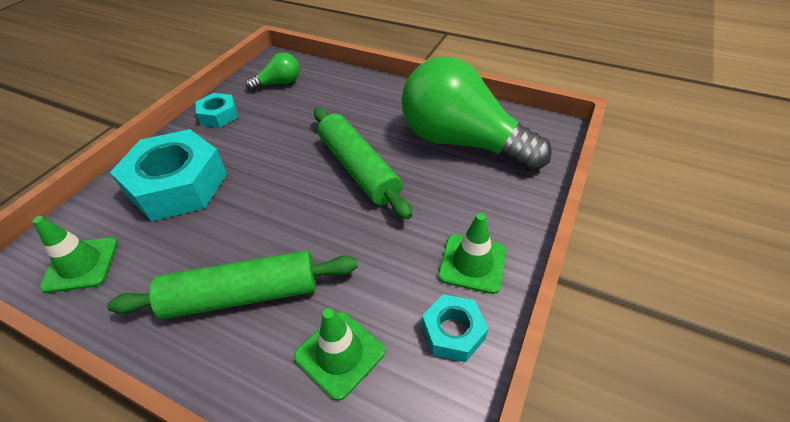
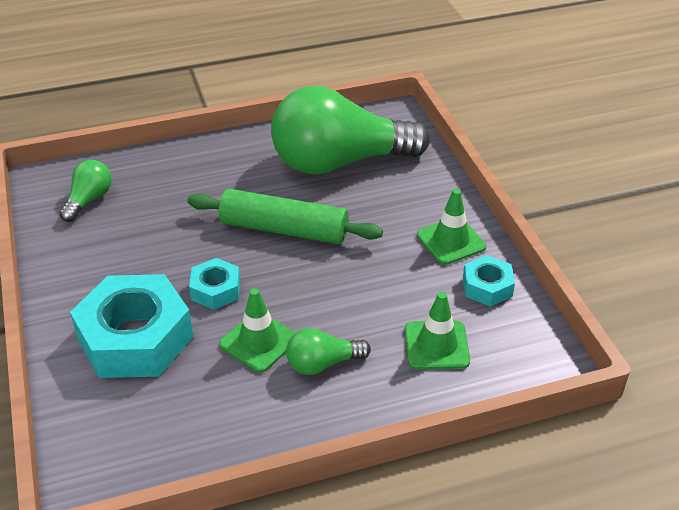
camera: 45 degrees left, 5 degrees down
(81, 265) = (149, 443): green traffic cone -> green traffic cone (259, 342)
(219, 115) = (72, 263): turquoise nut -> turquoise nut (216, 290)
(243, 295) = (322, 364): green rolling pin -> green light bulb

